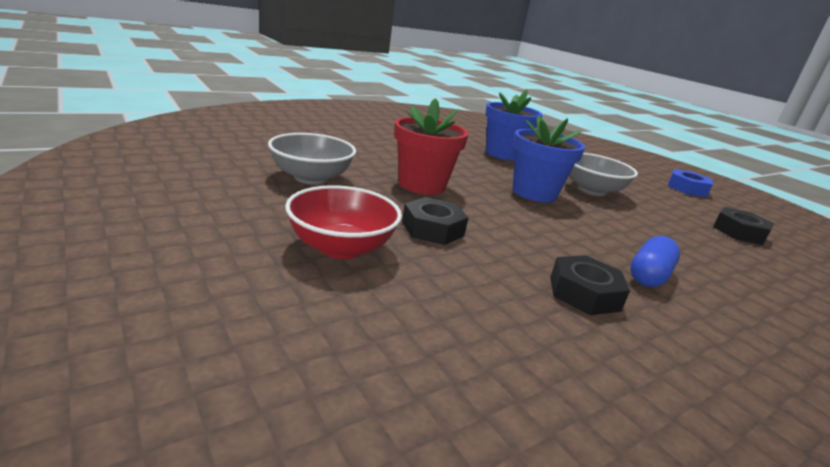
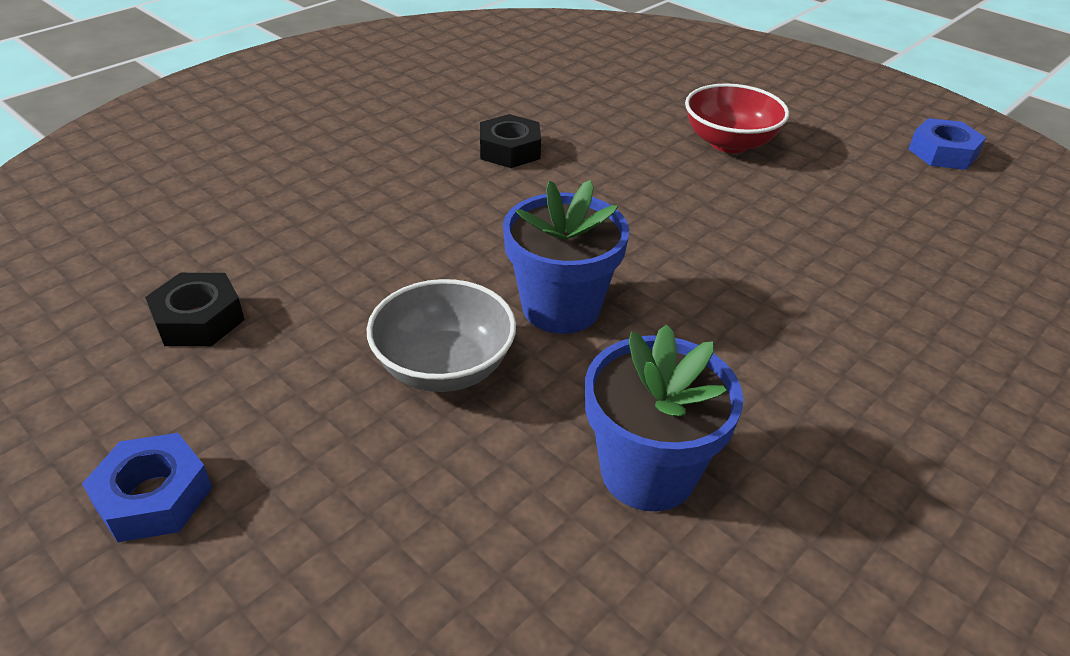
camera: 170 degrees right, 15 degrees up
(141, 192) = (943, 153): none -> blue nut
(311, 178) = (861, 225): grey bowl -> none
(422, 185) = (731, 261): red flower pot -> none
(432, 229) = (670, 185): black nut -> none
(649, 275) = (432, 185): blue capsule -> none

